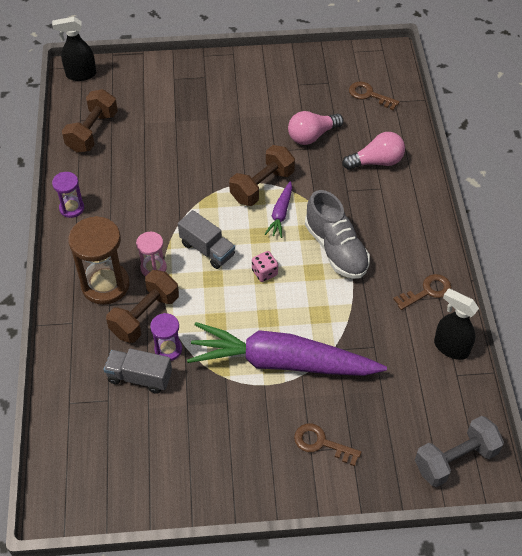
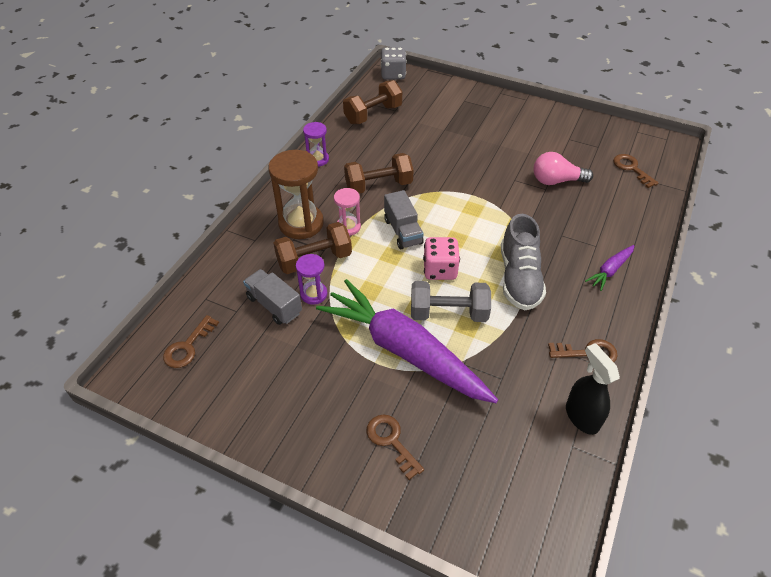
camera: 30 degrees right, 5 degrees down
(81, 75) = (393, 74): black spray bottle -> grey dice
(88, 455) = (188, 346): none -> brown key
(262, 186) = (484, 202): brown dumbbell -> brown dumbbell (378, 186)
(264, 272) = (440, 270): pink dice -> pink dice, size x1.54
(280, 214) = (486, 229): purple carrot -> purple carrot (610, 270)
(376, 162) = (605, 223): pink light bulb -> none
(455, 459) = (519, 531): grey dumbbell -> grey dumbbell (448, 313)

